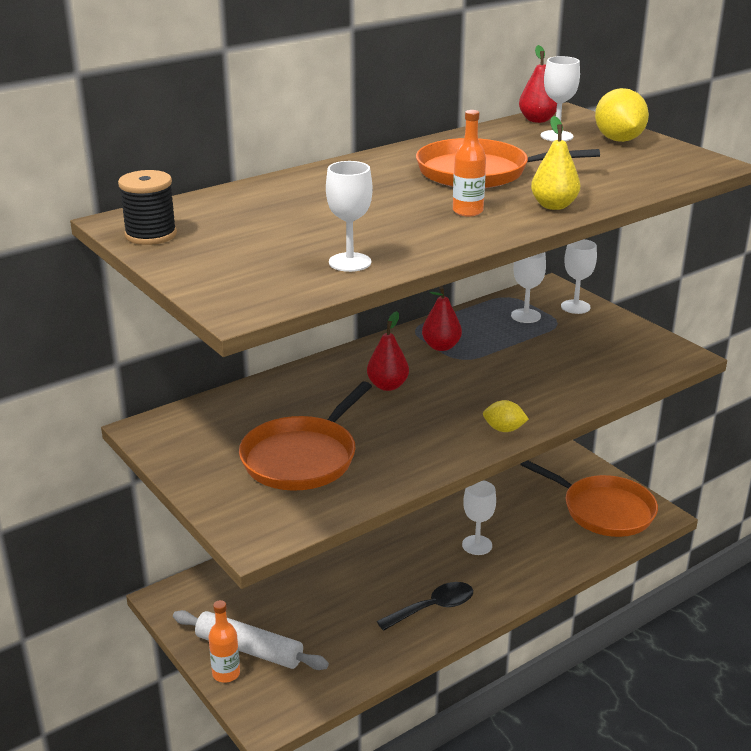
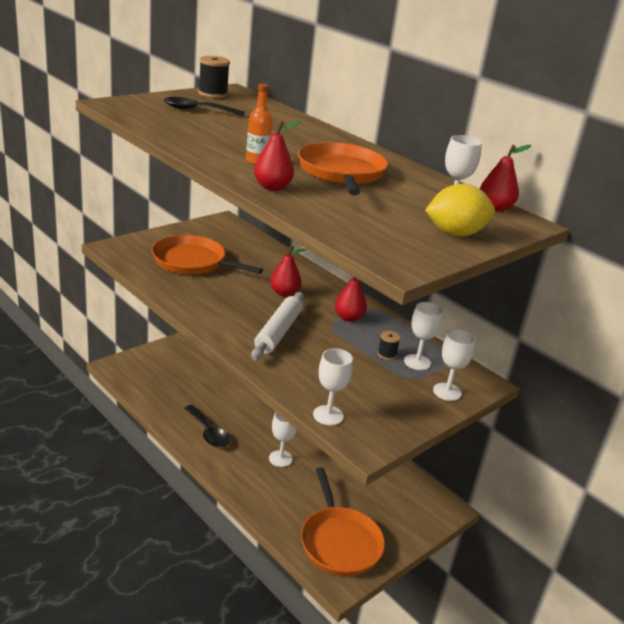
camera: 80 degrees right, 0 degrees up
(226, 673) = (153, 351): orange bottle -> none
(249, 649) = (173, 359): white rolling pin -> white rolling pin (278, 332)
(252, 245) = (197, 110): none -> black spoon
(350, 262) = (168, 127): white goblet -> white goblet (328, 415)
(504, 429) = (227, 334): yellow lemon -> none
(516, 331) = (387, 354): none -> black spool
(553, 206) = (272, 187): yellow pear -> red pear
(604, 510) = (339, 542): orange pan -> orange pan turned 45 degrees counterclockwise

